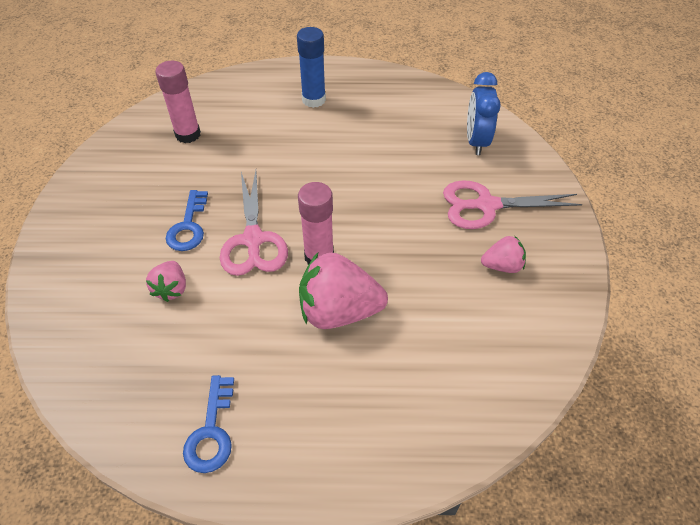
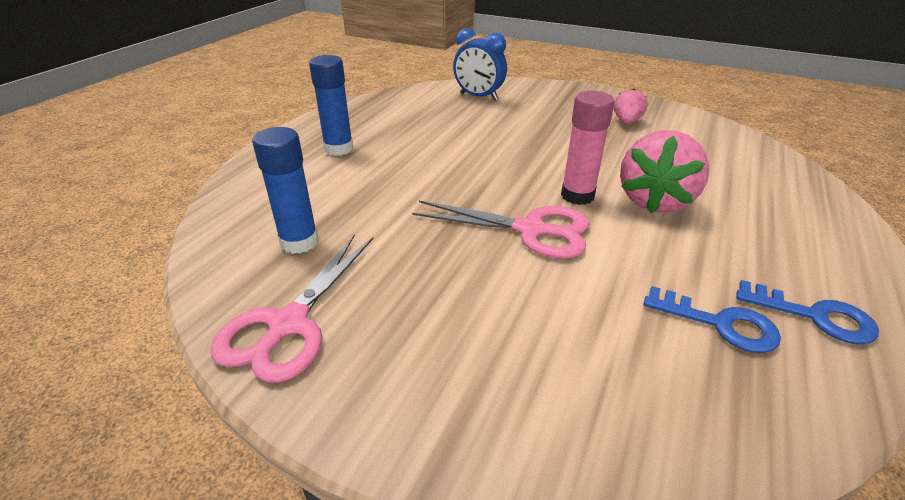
camera: 65 degrees left, 15 degrees down
(171, 289) = (583, 309): pink strawberry -> none
(188, 134) = (299, 242): pink glue stick -> blue glue stick
(188, 226) = (477, 274): blue key -> blue key (720, 324)
(486, 205) = (557, 111): pink scissors -> pink scissors (288, 324)

